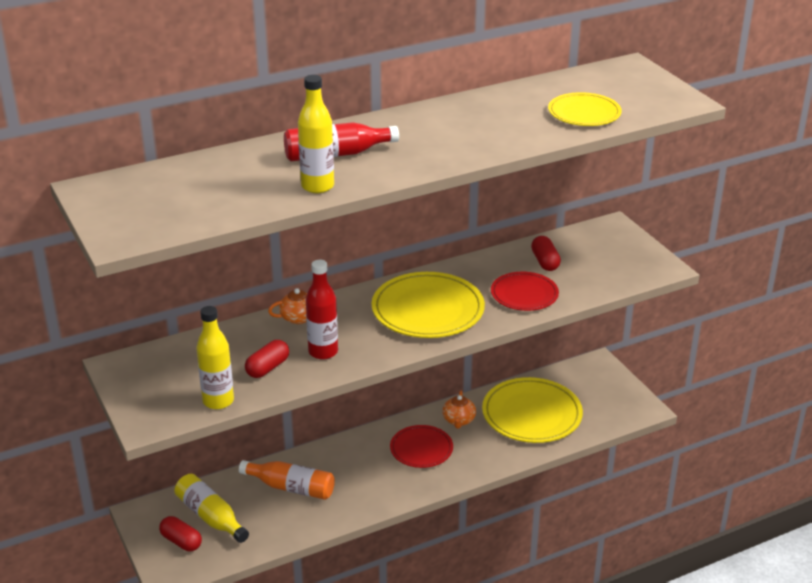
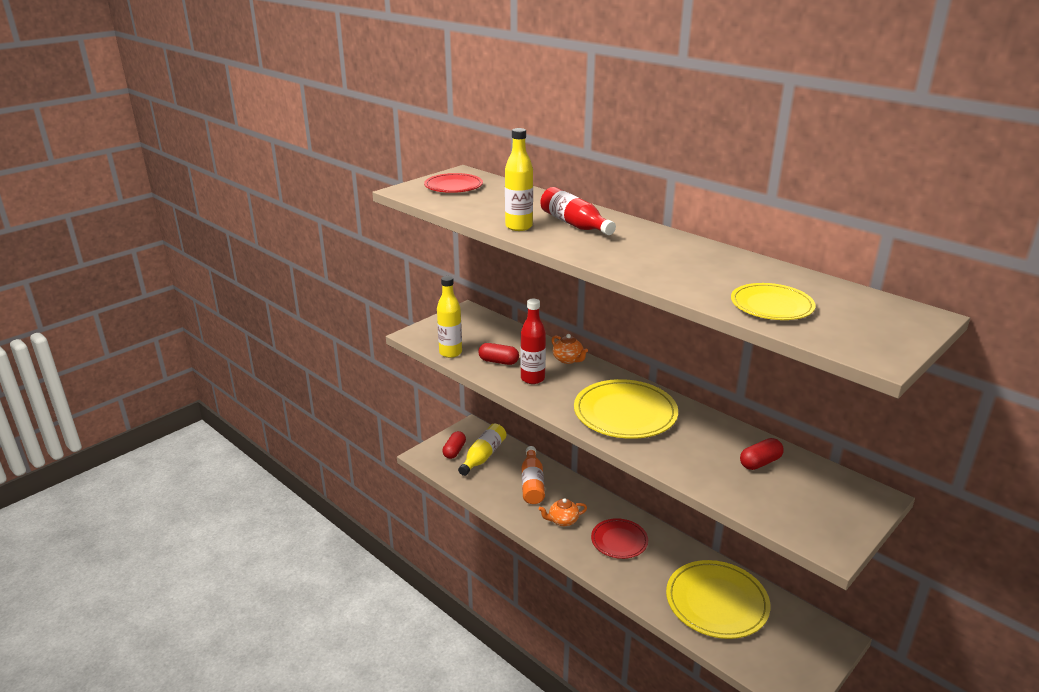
camera: 70 degrees right, 5 degrees down
(458, 420) = (671, 554): orange teapot -> orange teapot (562, 520)
(524, 294) = (693, 460): red plate -> red plate (453, 186)

